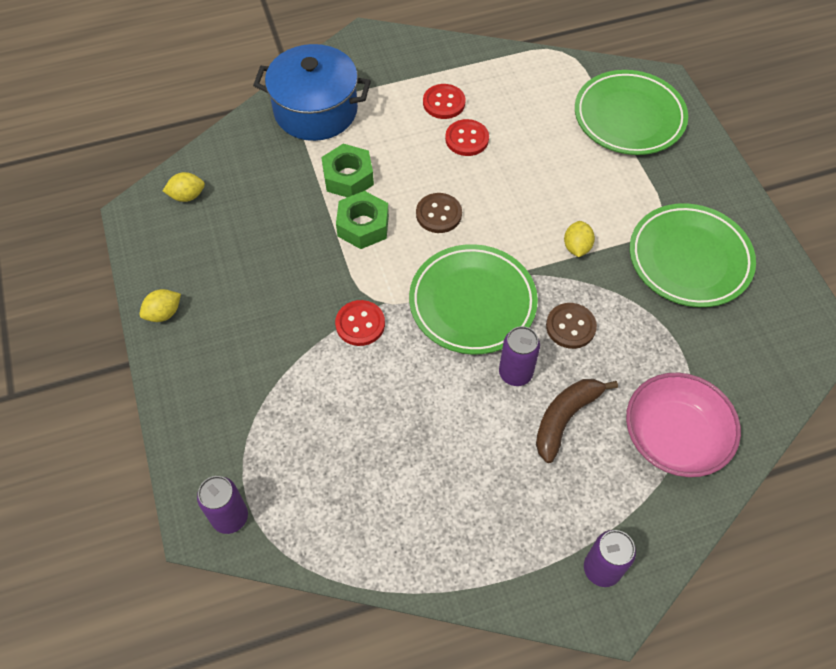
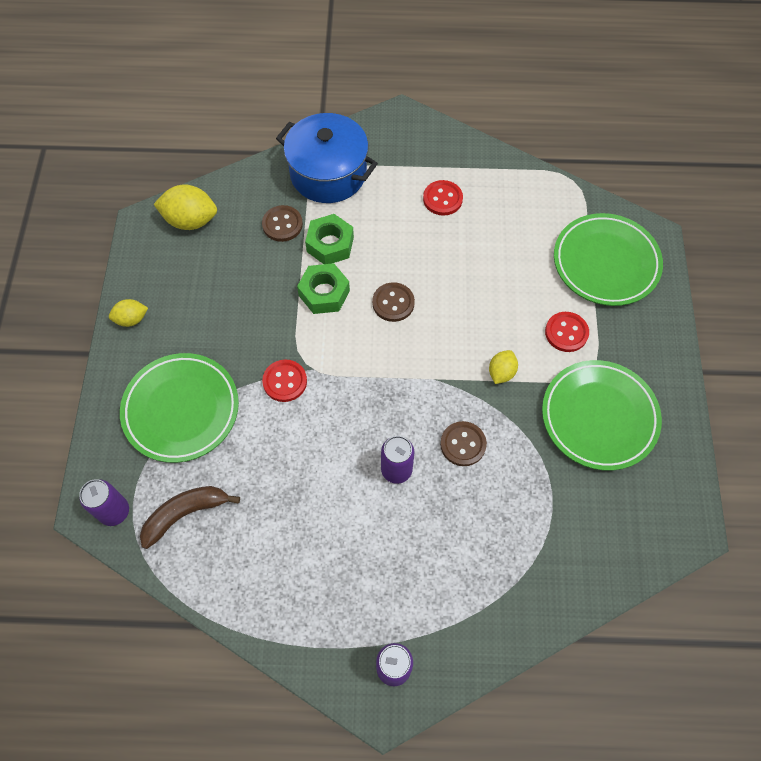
camera: 20 degrees right, 5 degrees up
(187, 196) = (190, 220): yellow lemon -> yellow lemon, size x1.72
(289, 172) = (282, 224): none -> brown button
(467, 139) = (448, 240): red button -> red button (566, 332)
(472, 303) = (387, 394): green plate -> green plate (181, 410)
(565, 418) = (421, 525): brown banana -> brown banana (185, 514)
(674, 437) = (509, 576): pink bowl -> none

